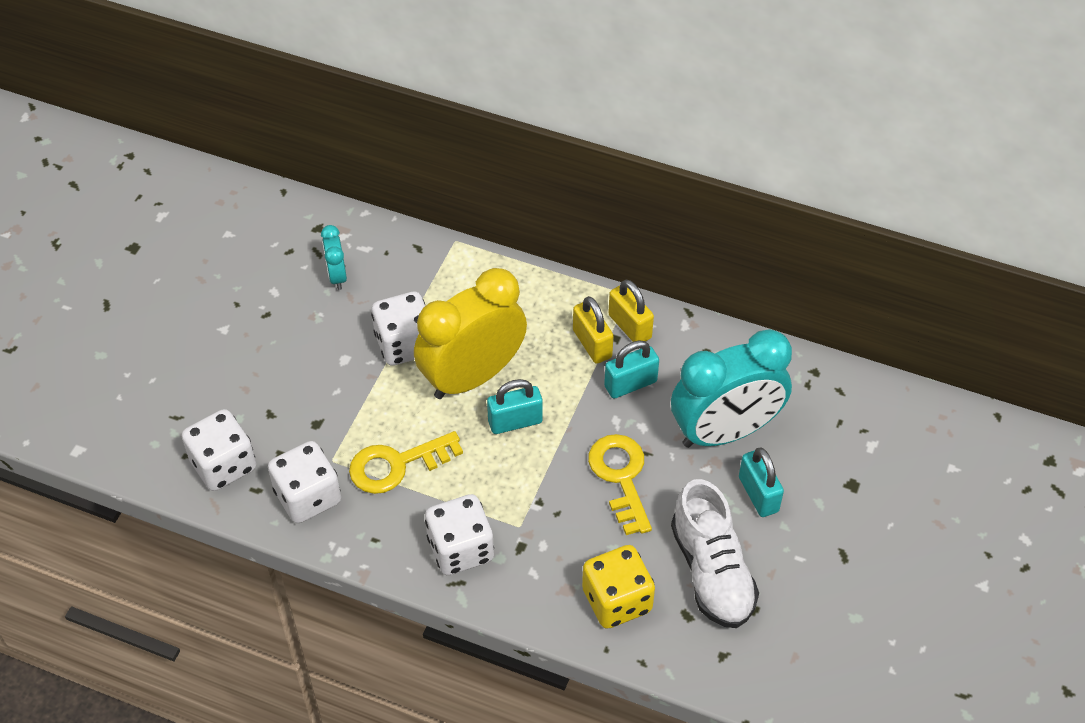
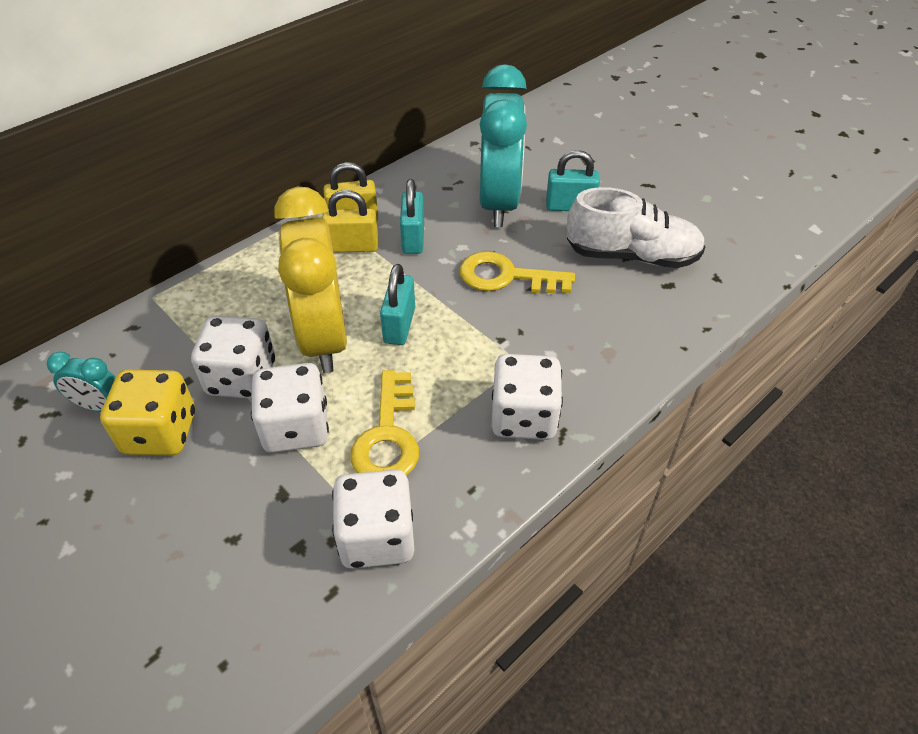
camera: 65 degrees left, 5 degrees down
(223, 465) = (271, 619): white dice -> white dice (296, 428)
(617, 600) = (635, 323): yellow dice -> yellow dice (160, 433)

